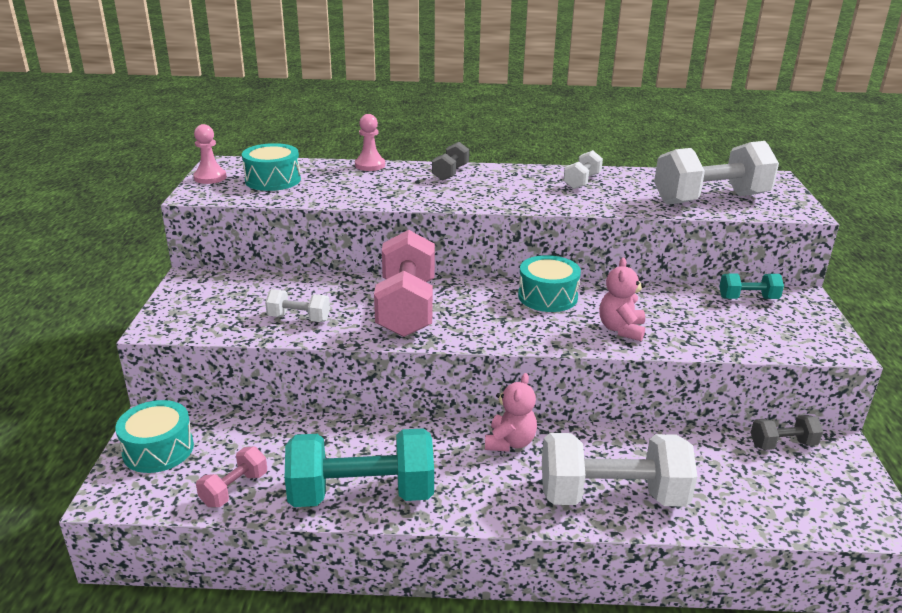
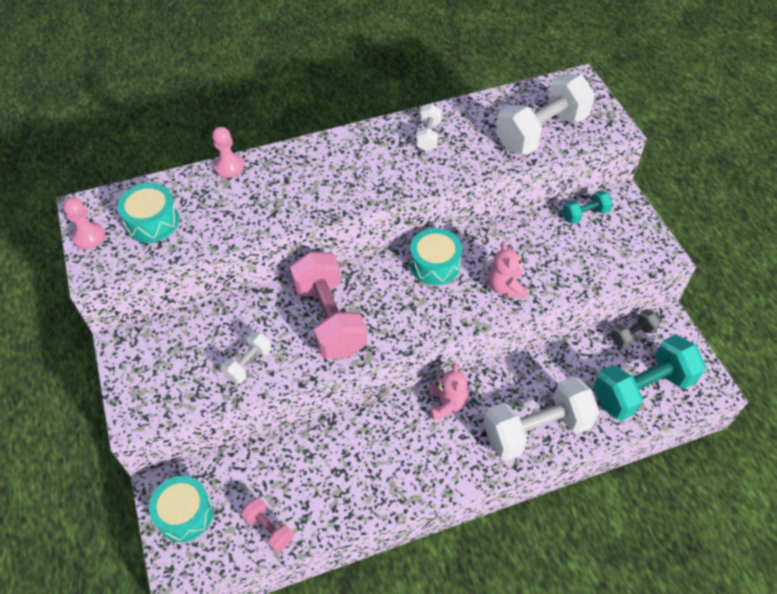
camera: 20 degrees left, 25 degrees up
(234, 489) = (269, 529): pink dumbbell -> pink dumbbell turned 60 degrees counterclockwise
(299, 318) = (248, 363): white dumbbell -> white dumbbell turned 45 degrees counterclockwise
(362, 494) = (365, 496): turquoise dumbbell -> turquoise dumbbell (642, 389)
(450, 173) = (309, 157): grey dumbbell -> none

